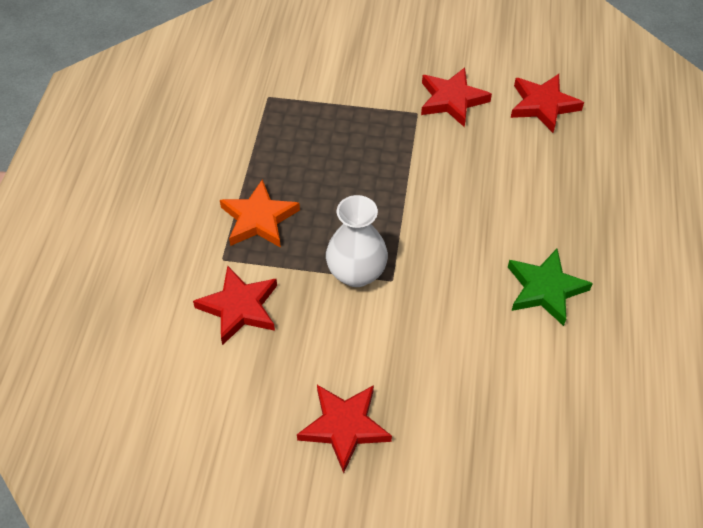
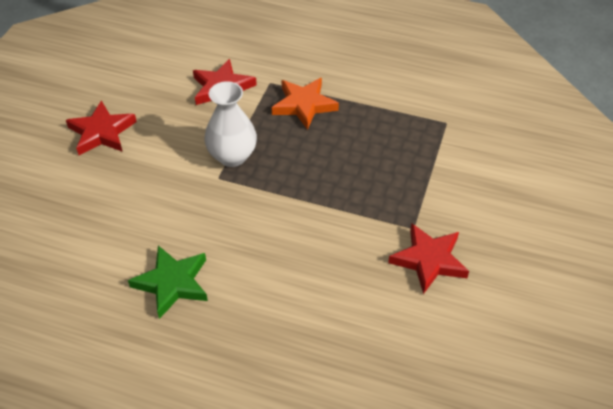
camera: 100 degrees right, 5 degrees down
(543, 105) = (412, 344): red star -> none

